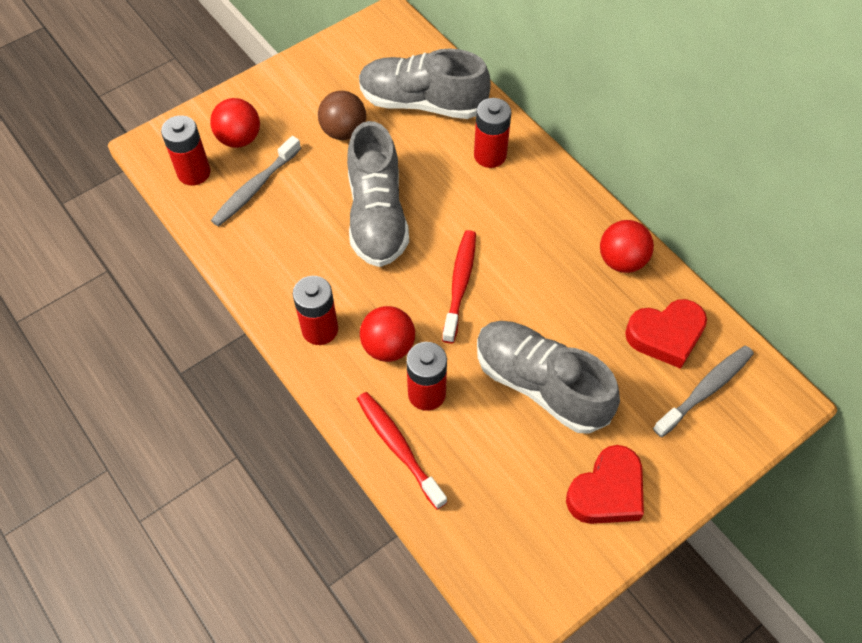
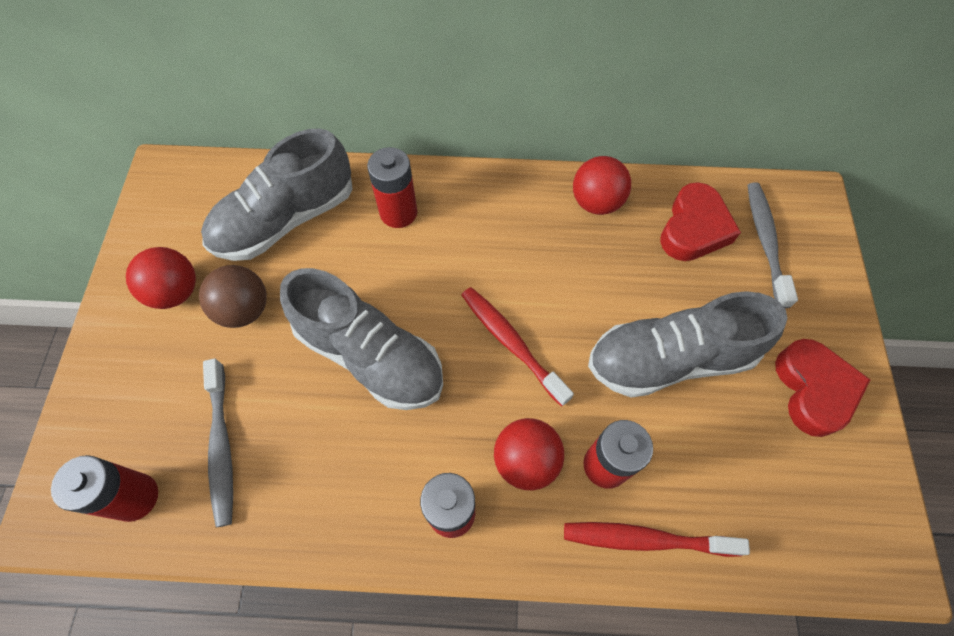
camera: 50 degrees left, 5 degrees up
(239, 139) = (144, 415): red ball -> red ball (175, 292)

